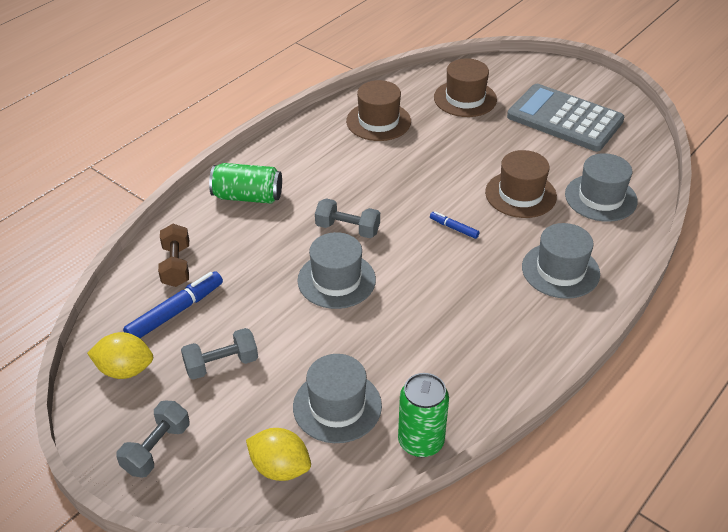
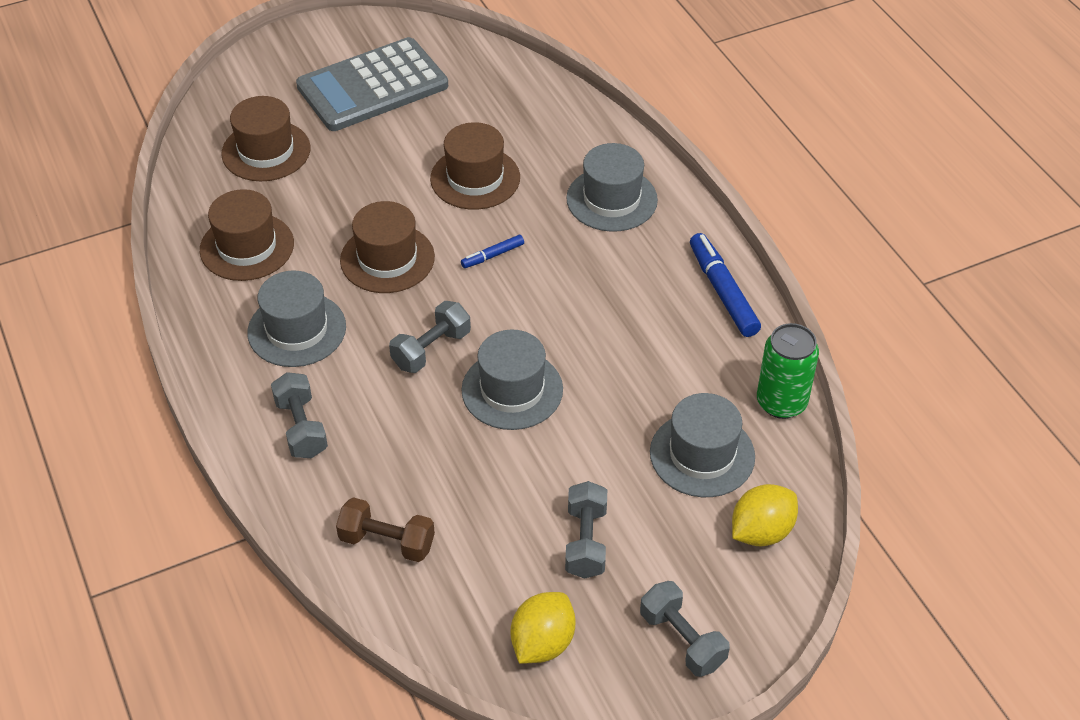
camera: 65 degrees left, 5 degrees up
(175, 312) = (472, 564): blue marker -> blue marker (723, 291)
(247, 196) = (301, 428): green can -> grey dumbbell
(413, 181) = (387, 259): none -> brown hat
(600, 198) = (524, 120): grey hat -> grey hat (297, 329)

